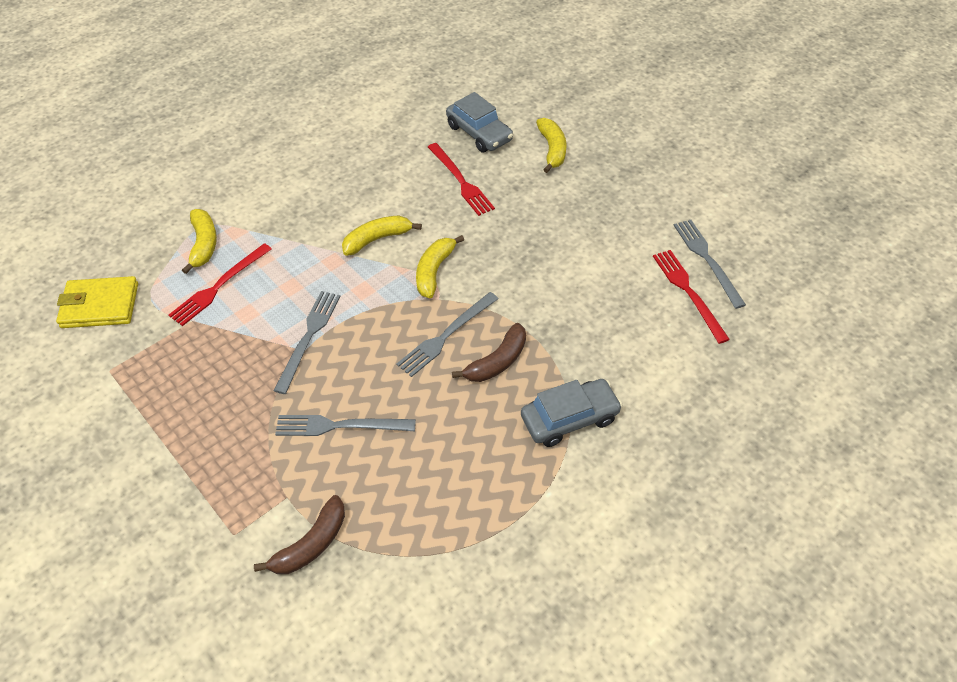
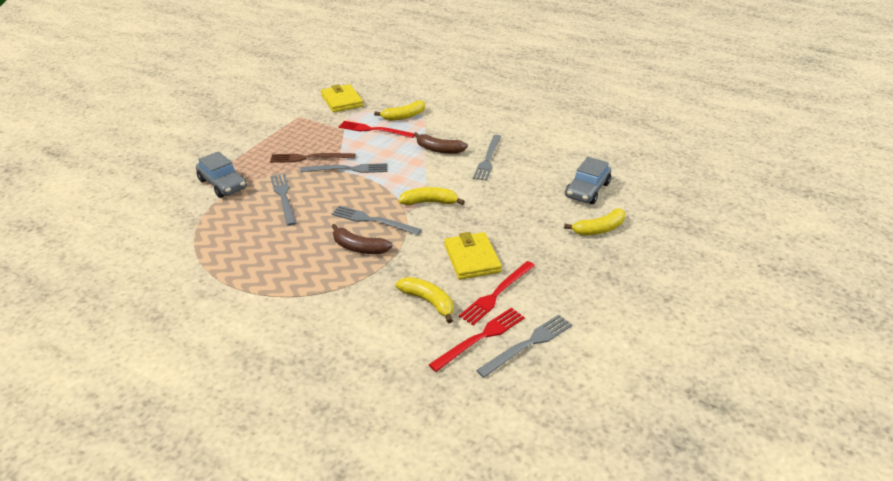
camera: 70 degrees right, 15 degrees down
(250, 377) = (309, 158): none -> brown fork
(311, 544) = (197, 208): brown banana -> brown banana (439, 149)
(369, 192) = (488, 159): none -> grey fork
(377, 239) = (445, 173): yellow banana -> yellow banana (428, 302)
(461, 181) = (527, 193): red fork -> red fork (497, 294)
(560, 263) = (472, 259): none -> yellow wallet
(569, 418) = (319, 292): grey car -> grey car (223, 184)

